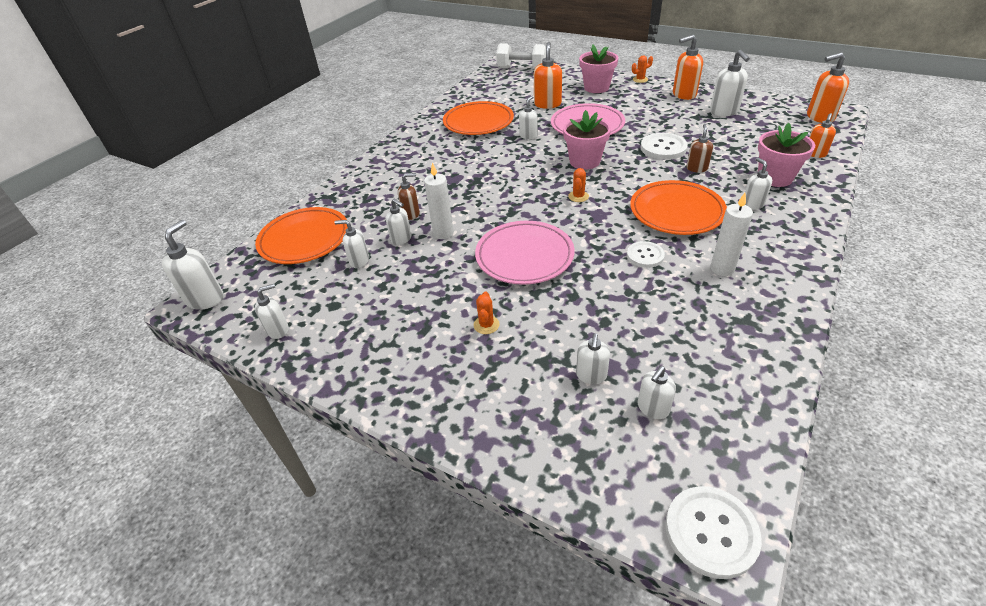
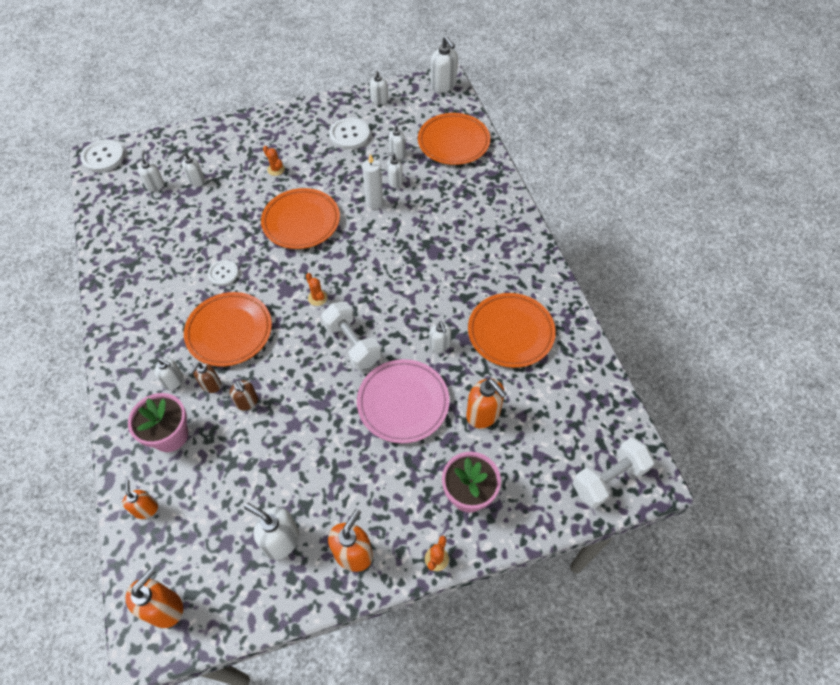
camera: 130 degrees right, 15 degrees up
(411, 214) = (417, 202): brown soap dispenser -> brown soap dispenser (211, 385)
(524, 256) = (301, 221): pink plate -> orange plate
(584, 161) = (352, 344): pink flower pot -> white dumbbell
(591, 375) = (196, 181): white soap dispenser -> white soap dispenser turned 105 degrees counterclockwise
(663, 148) = (299, 415): white button -> white button (349, 135)
(722, 269) = (165, 295): white candle -> none

